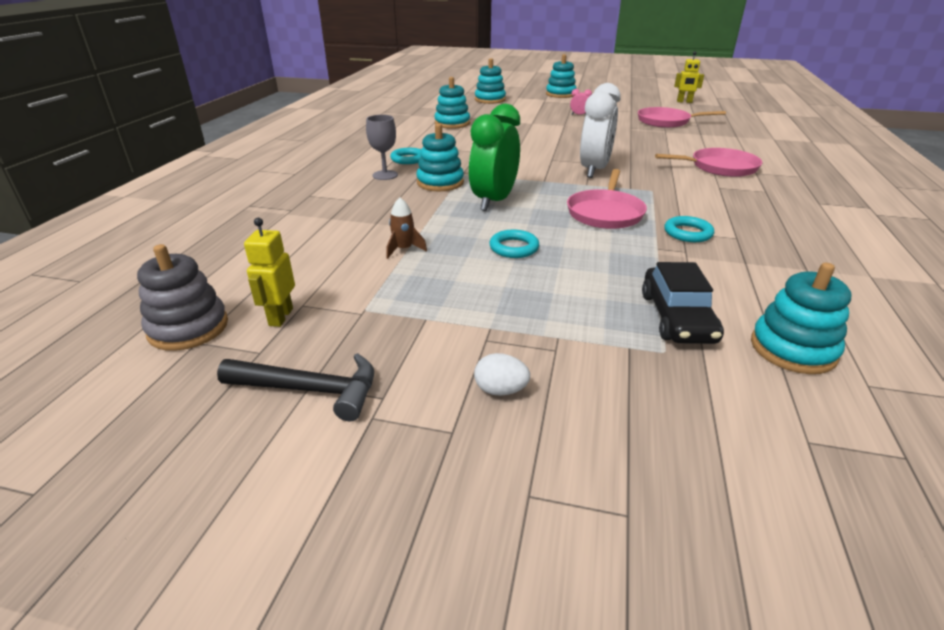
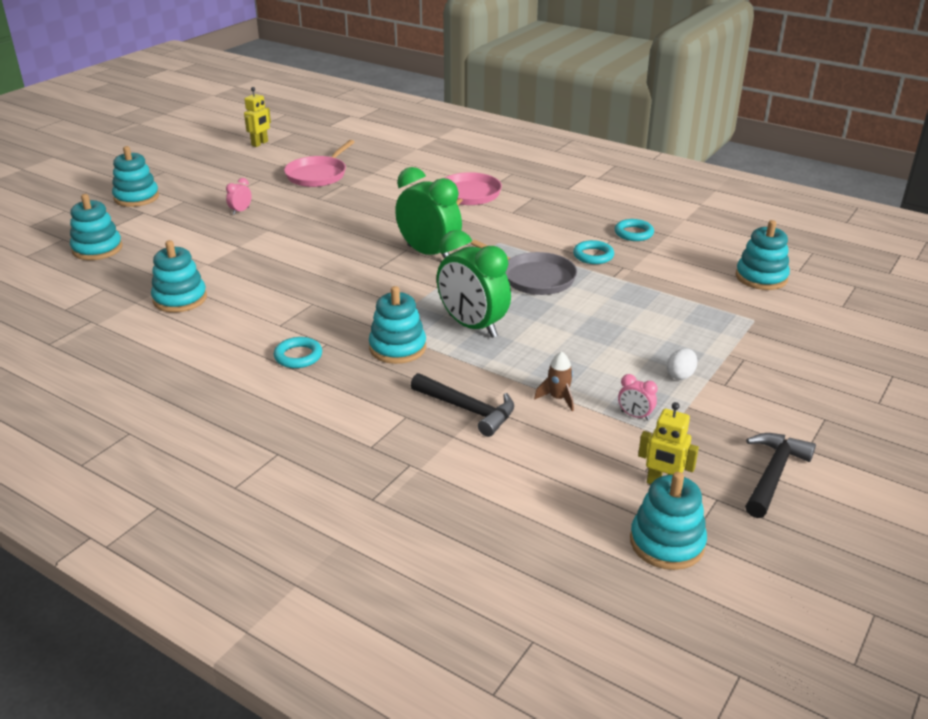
camera: 70 degrees left, 0 degrees up
(188, 328) = (667, 543): grey stacking toy -> turquoise stacking toy
(368, 217) = (468, 410): none -> black hammer
(385, 175) = (343, 381): grey goblet -> none
(393, 289) = (635, 416): none -> pink clock
(500, 390) = (785, 391): white egg -> white egg (680, 375)
(514, 248) = (582, 339): turquoise ring -> turquoise ring (633, 233)
(594, 170) = (429, 253): white clock -> green clock
(605, 213) = (535, 278): pink pan -> grey pan
(677, 317) = (716, 302): black car -> none

